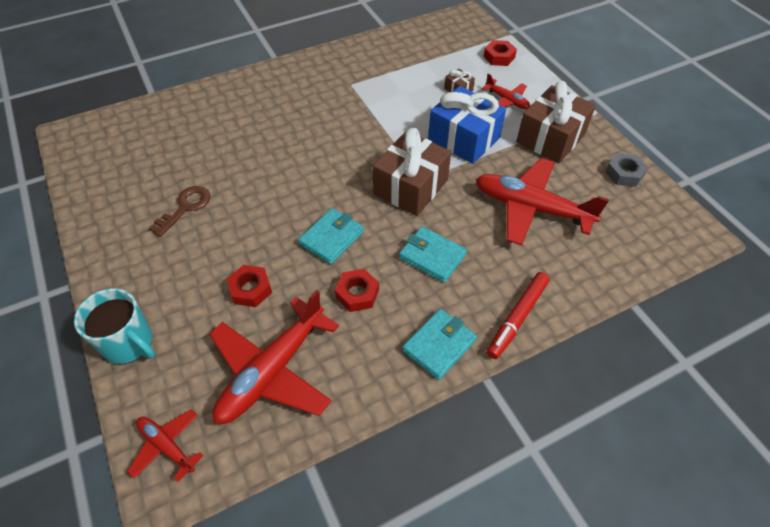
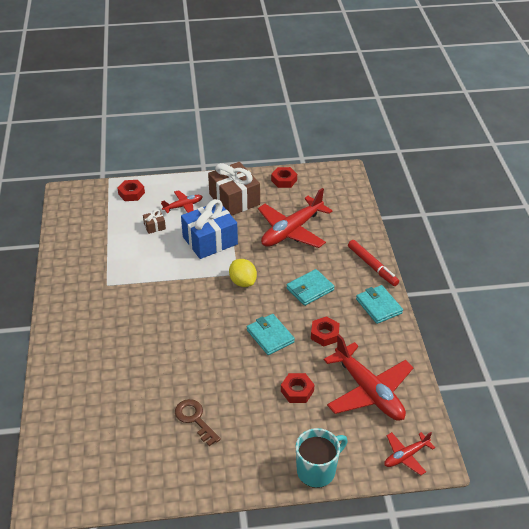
camera: 70 degrees left, 10 degrees down
(410, 187) = (243, 282): brown gift -> yellow lemon
(624, 174) = (284, 180): grey nut -> red nut

